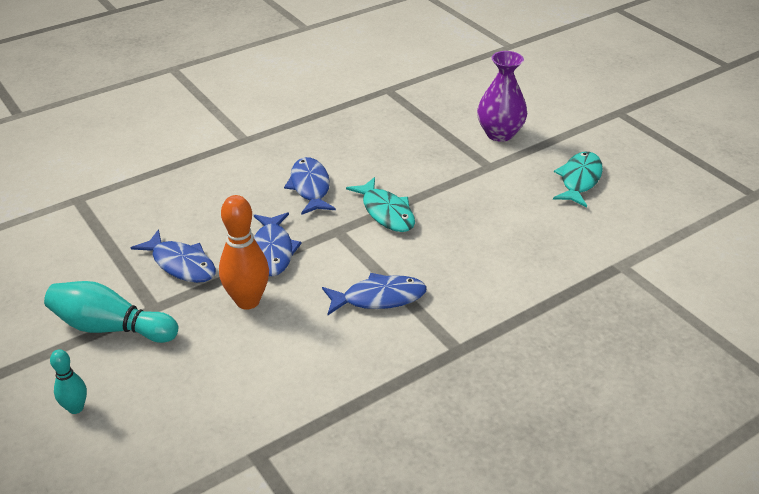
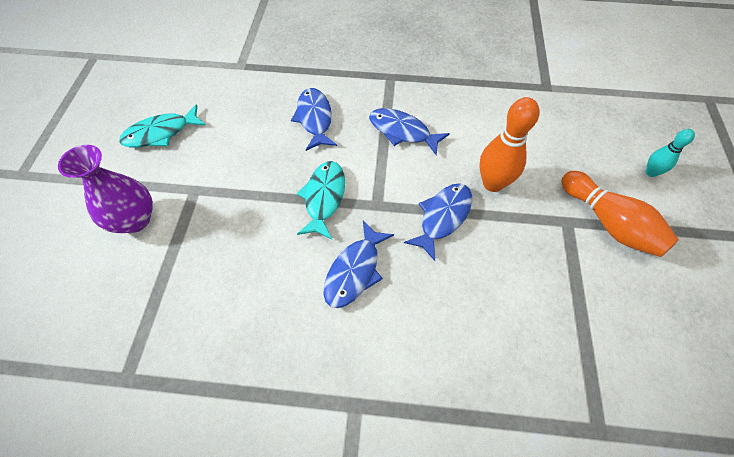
camera: 140 degrees left, 20 degrees up
(111, 327) = (608, 223): turquoise bowling pin -> orange bowling pin
(181, 264) = (526, 252): blue fish -> blue fish (315, 118)

